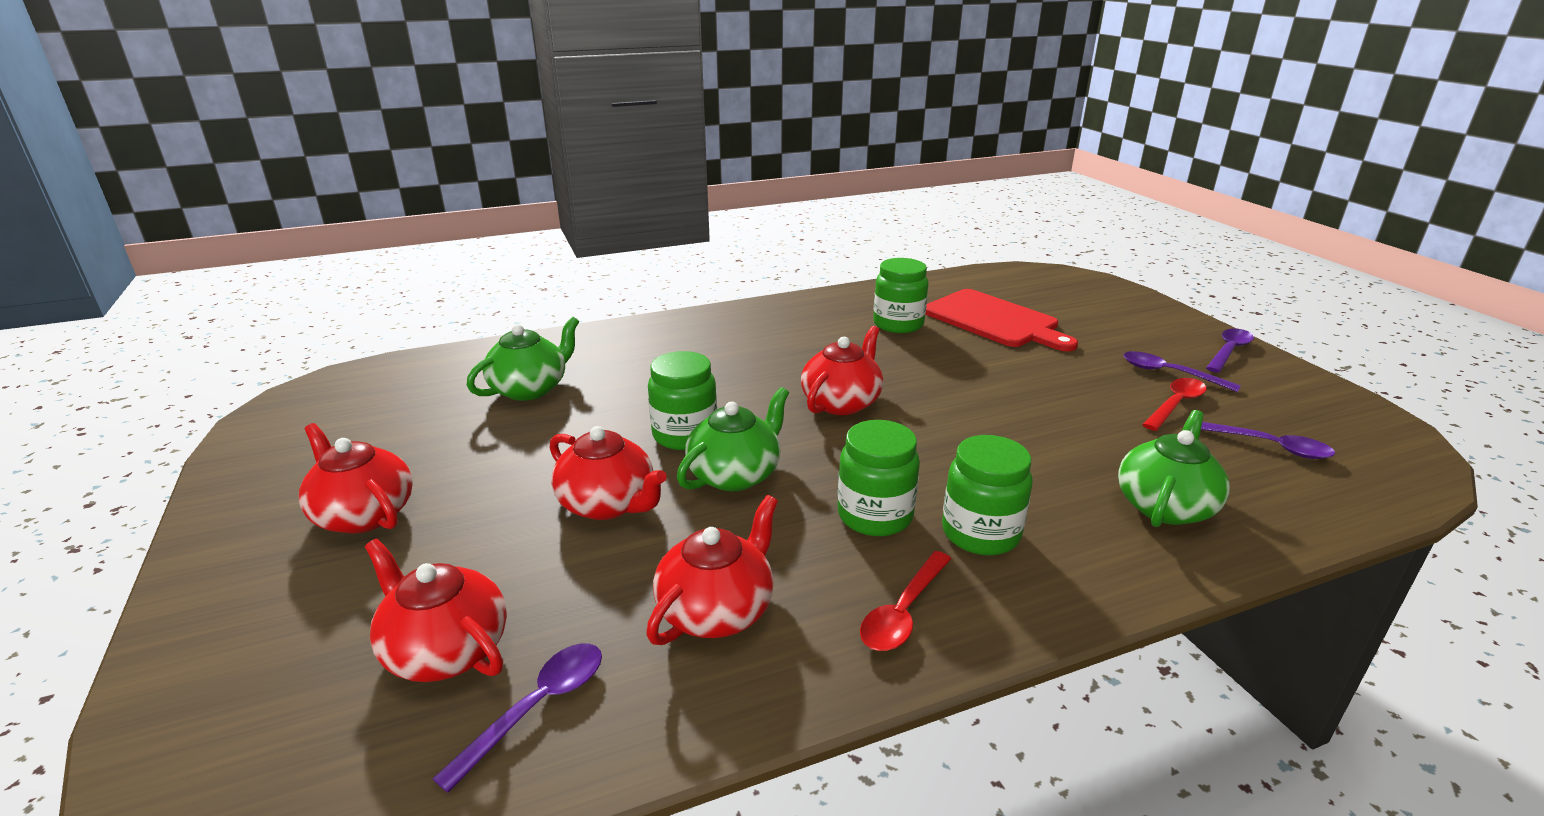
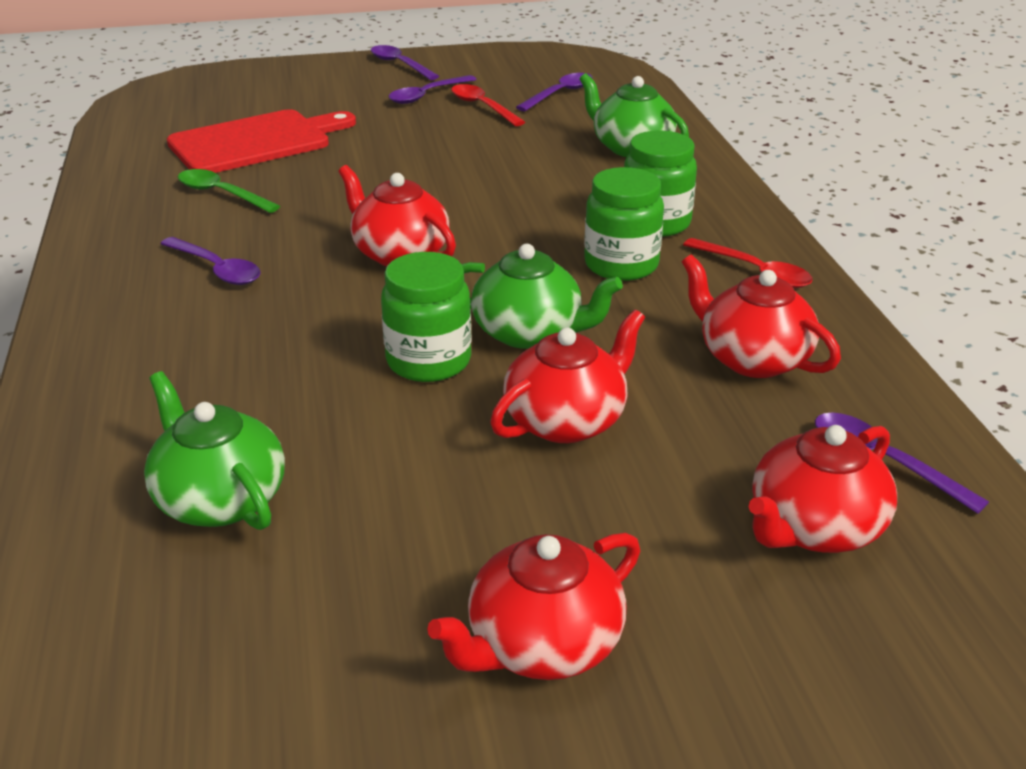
camera: 80 degrees left, 5 degrees up
(735, 474) = (529, 333): green teapot -> green teapot turned 150 degrees clockwise
(788, 342) = (217, 269): none -> purple spoon
(898, 324) = (221, 194): green jar -> green spoon

